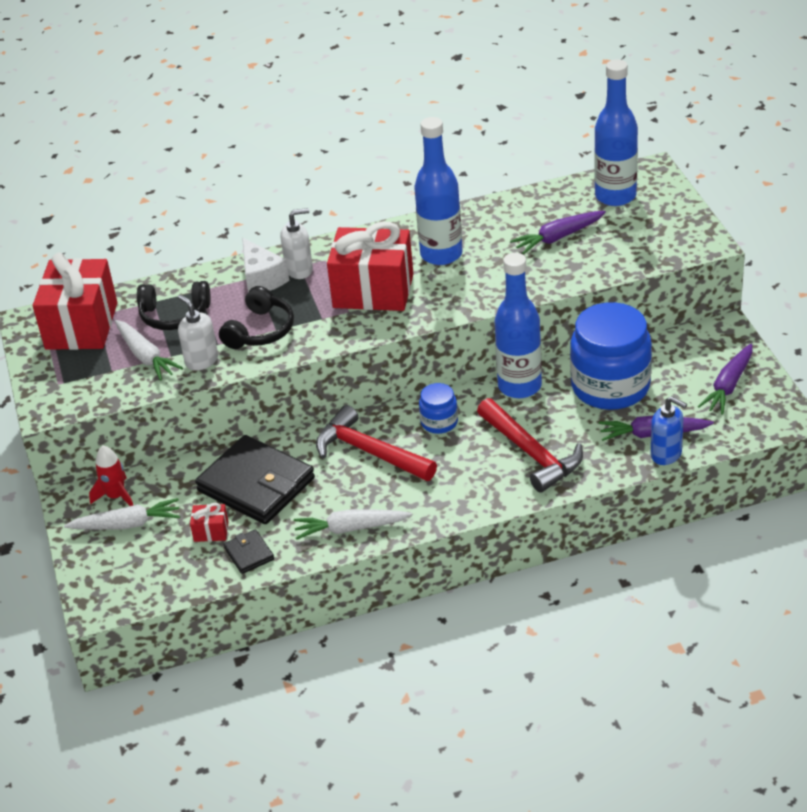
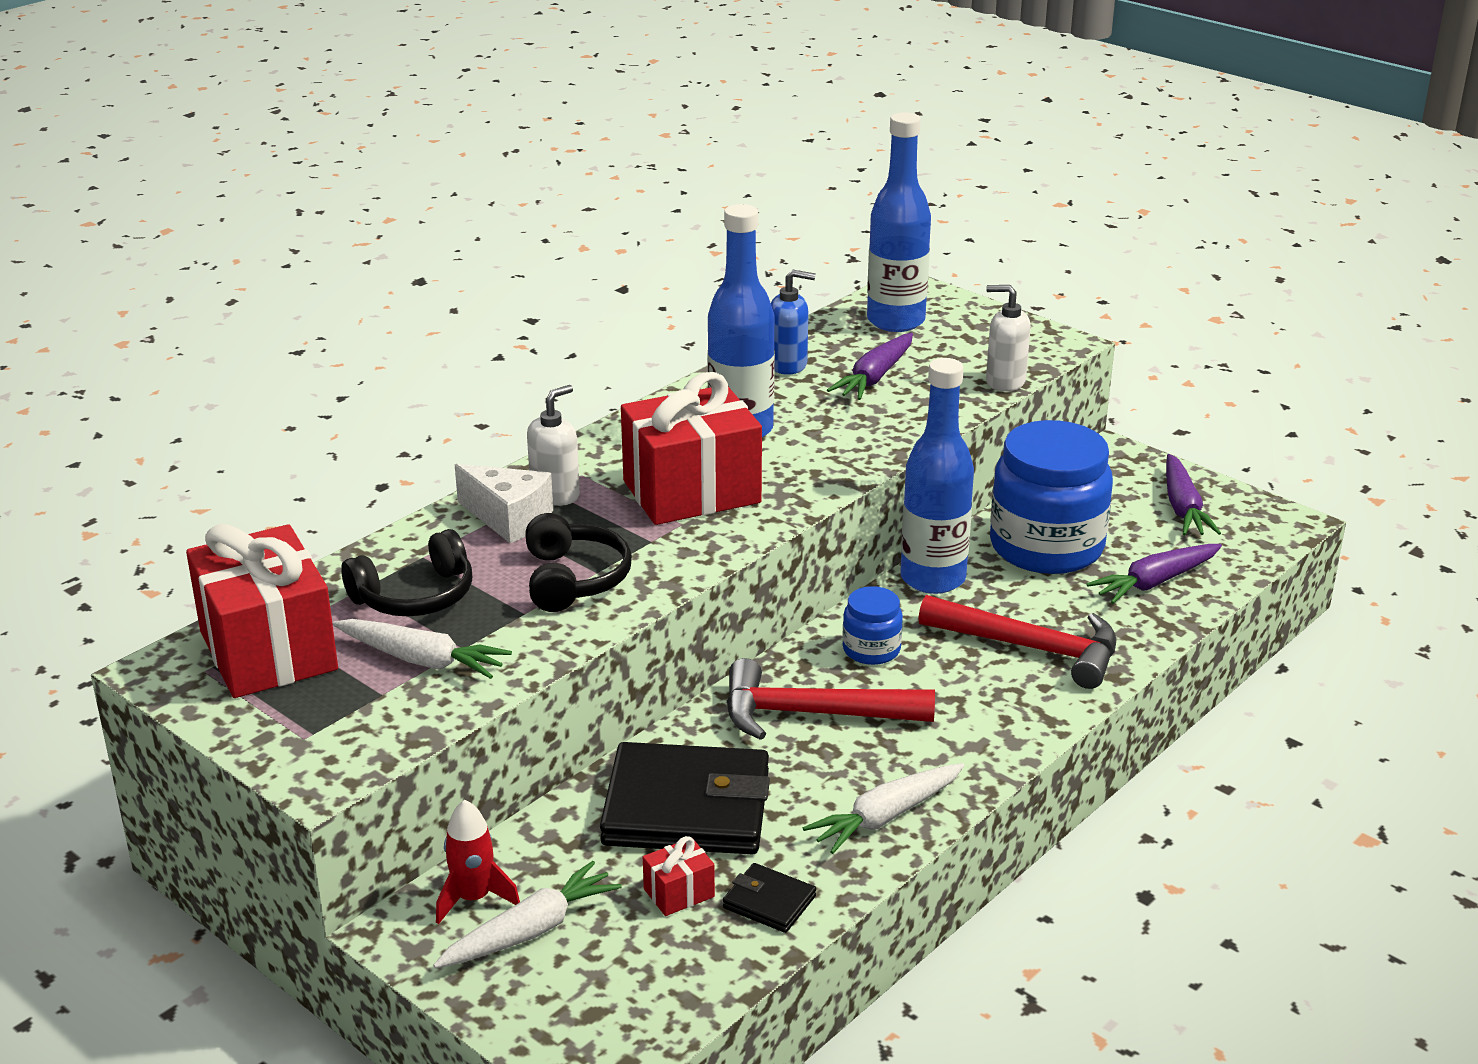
camera: 35 degrees left, 10 degrees down
(201, 361) = (520, 640): white soap dispenser -> white soap dispenser (1005, 381)
(666, 454) = (1195, 599): blue soap dispenser -> blue soap dispenser (788, 365)

